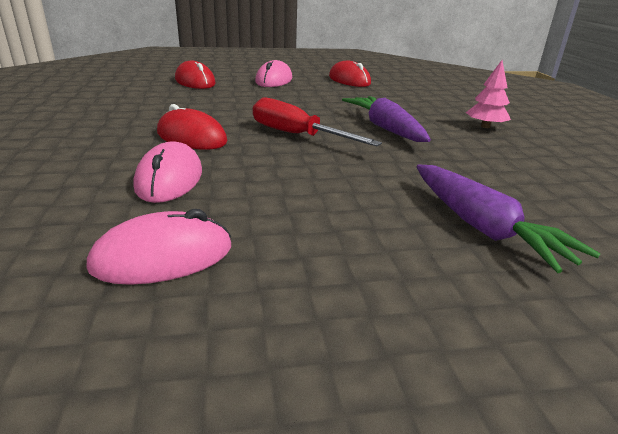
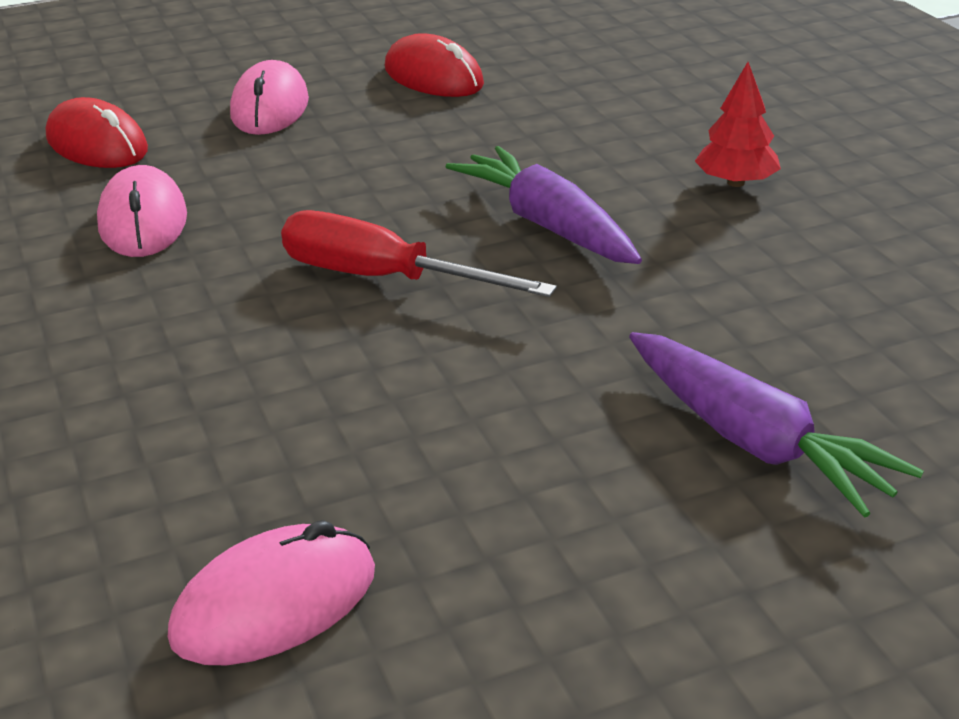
camera: 10 degrees left, 5 degrees up
(169, 179) = (197, 441): pink mouse -> pink mouse (143, 221)
(191, 137) = (181, 325): red mouse -> none
(485, 126) = (735, 182): pink tree -> red tree

